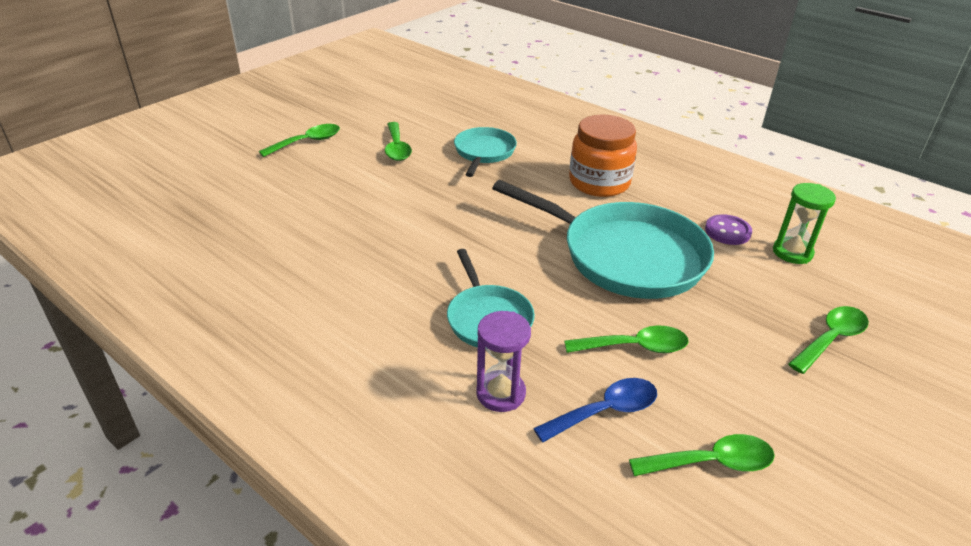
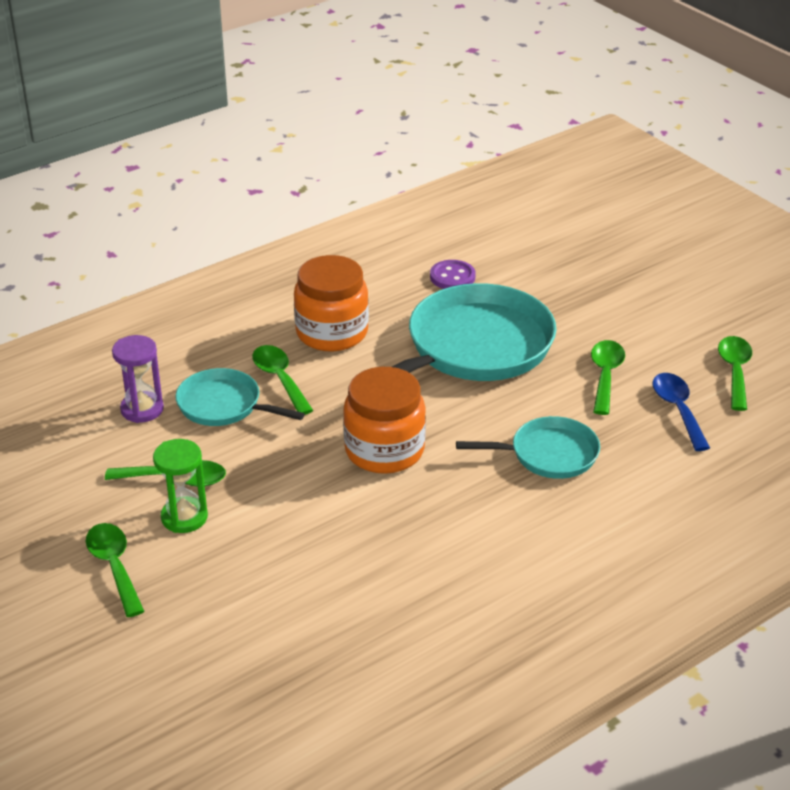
camera: 75 degrees left, 0 degrees up
(459, 226) = (384, 450): none -> orange jar
(500, 393) = (649, 463): purple hourglass -> purple hourglass (142, 409)
(792, 252) = (496, 252): green hourglass -> green hourglass (184, 517)
(831, 339) = (614, 273): green spoon -> green spoon (279, 379)

